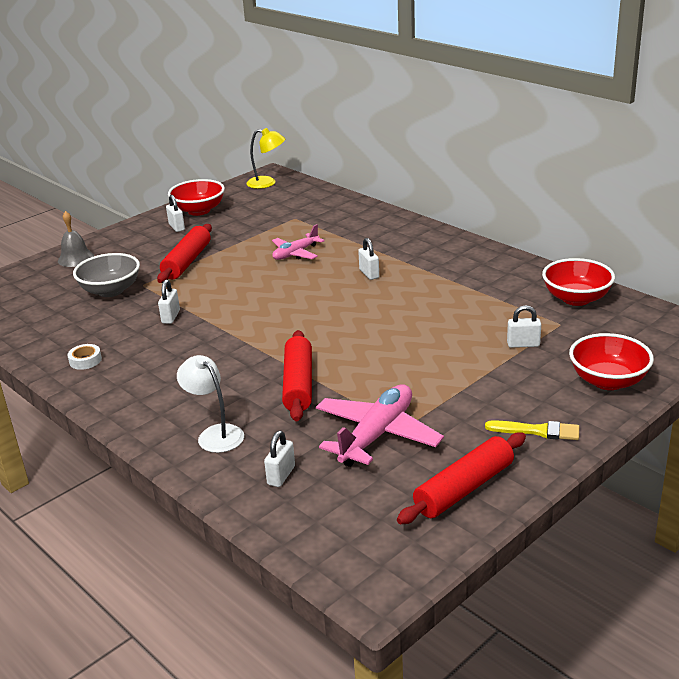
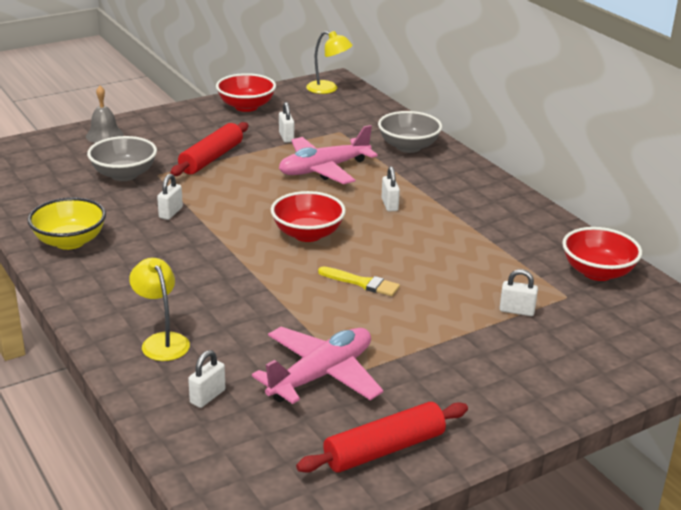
camera: 10 degrees right, 0 degrees up
(85, 360) = (70, 241): white tape -> yellow bowl
(176, 227) = (216, 120): white padlock -> white padlock (286, 137)
(215, 434) = (162, 341): white lamp -> yellow lamp
(295, 253) = (324, 169): pink plane -> pink plane, size x1.63
(298, 384) = (266, 307): red rolling pin -> none
(362, 221) = (408, 147): none -> grey bowl
(537, 431) = (488, 405): yellow brush -> yellow brush (362, 283)
(608, 381) = (589, 368): red bowl -> red bowl (307, 234)

